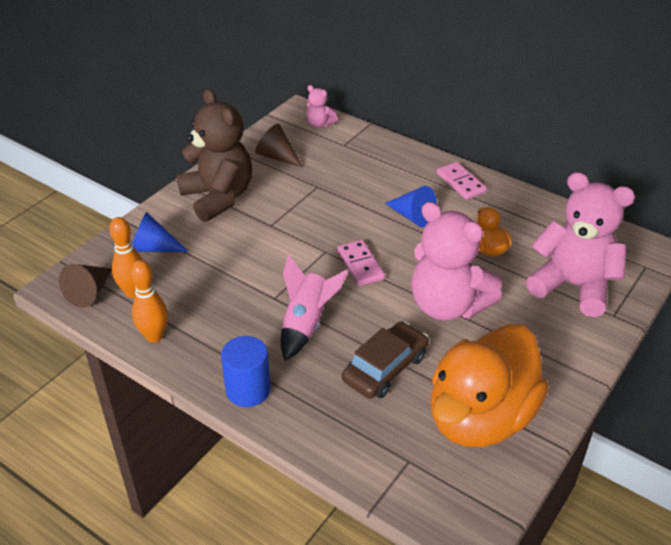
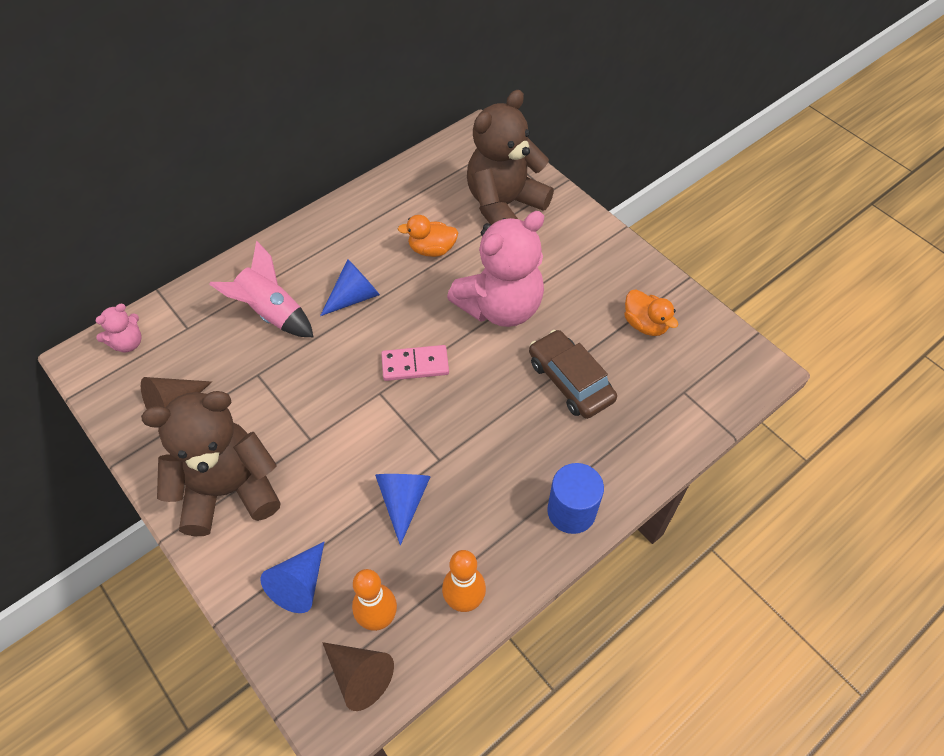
camera: 75 degrees left, 15 degrees up
(232, 285) = (403, 501): none -> blue cone
(306, 324) = (490, 436): pink rocket -> pink rocket (271, 313)
(461, 183) = (316, 239): pink domino -> none
(480, 417) = (645, 324): orange duck -> orange duck, size x0.42
(572, 286) = (504, 205): pink teddy bear -> brown teddy bear

